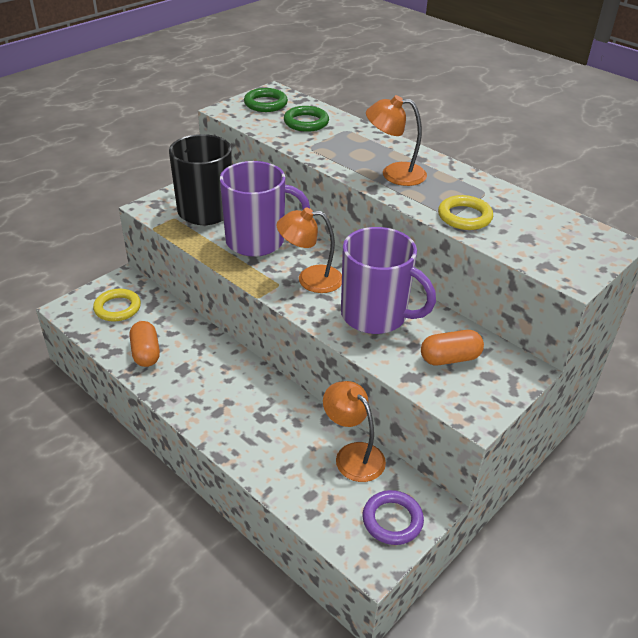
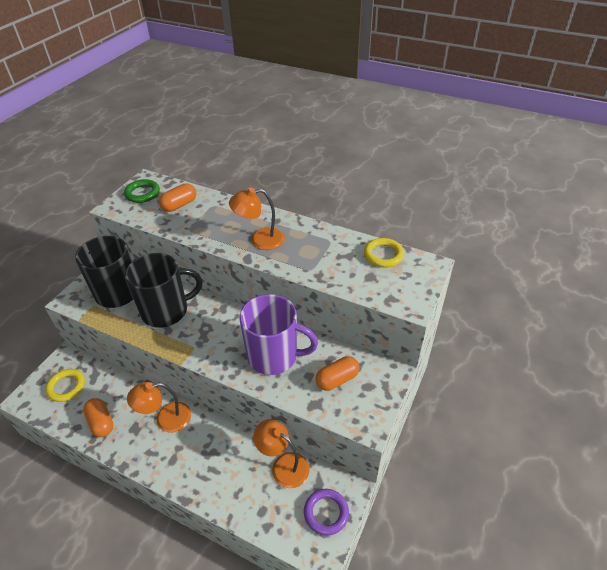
camera: 15 degrees left, 5 degrees up
(257, 241) = (166, 311): purple mug -> black mug
(306, 122) = (179, 205): green ring -> orange capsule
(310, 279) = (216, 336): orange lamp -> orange lamp (166, 419)
(464, 217) = (321, 268): yellow ring -> yellow ring (383, 255)

